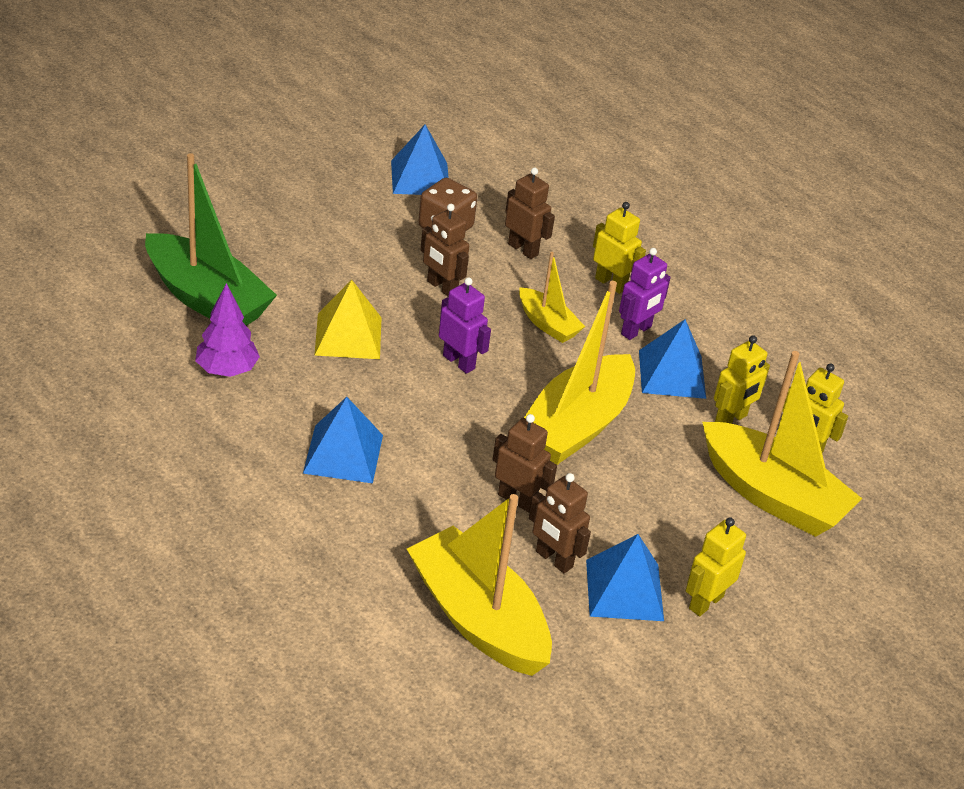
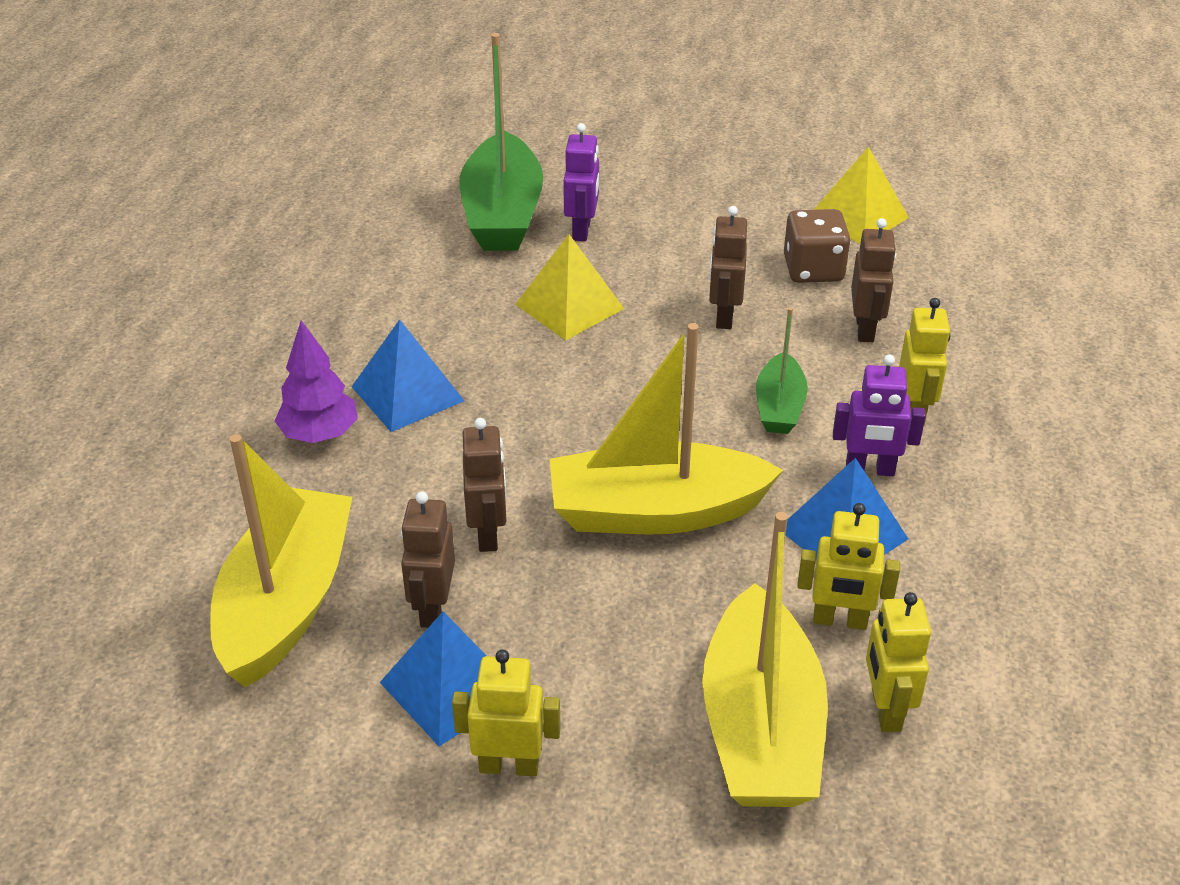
camera: 55 degrees right, 0 degrees up
(227, 370) = (427, 274): purple tree -> purple tree (320, 434)
(420, 178) = (858, 217): blue pyramid -> yellow pyramid
(459, 362) = (634, 386): purple robot -> purple robot (582, 230)
(547, 324) = (779, 407): yellow boat -> green boat

